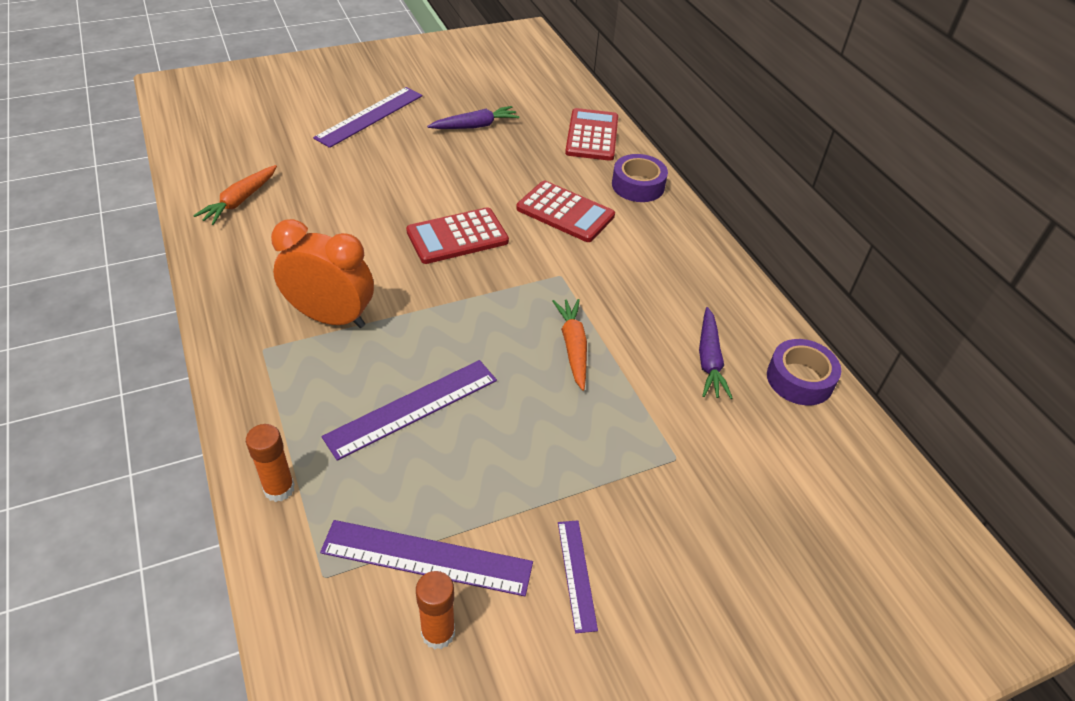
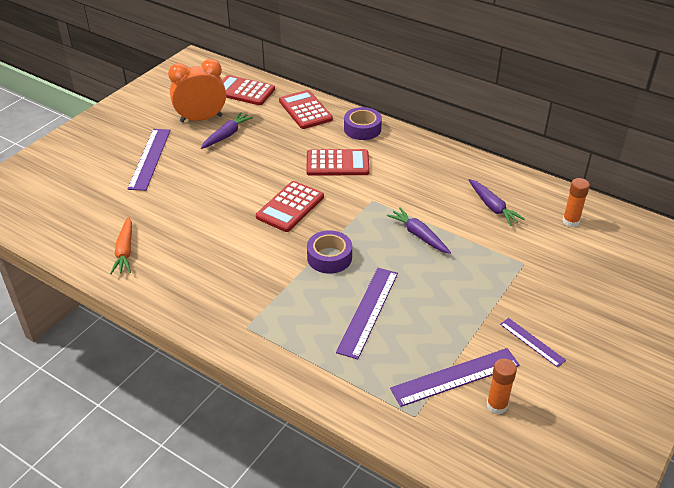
camera: 30 degrees left, 5 degrees down
(279, 489) = (342, 390): orange glue stick -> orange glue stick (570, 221)
(331, 317) = (267, 289): orange clock -> orange clock (201, 119)
(544, 86) = (243, 91): none -> red calculator
(573, 347) = (418, 235): orange carrot -> purple carrot
(799, 379) = (543, 194): purple tape -> purple tape (329, 257)

